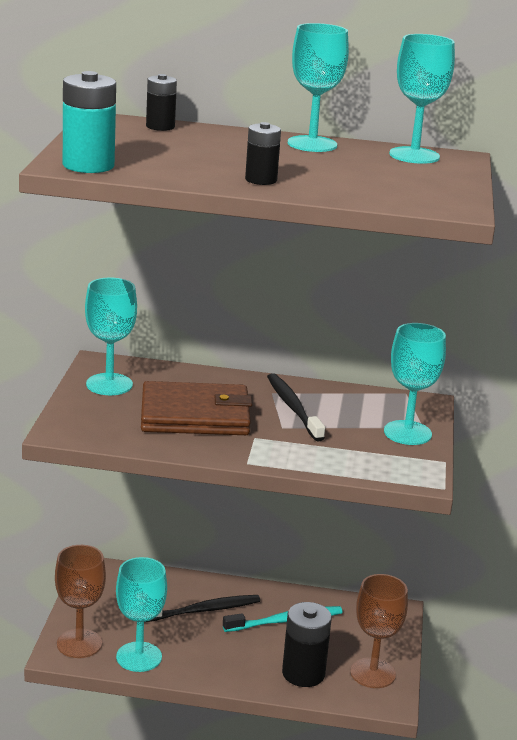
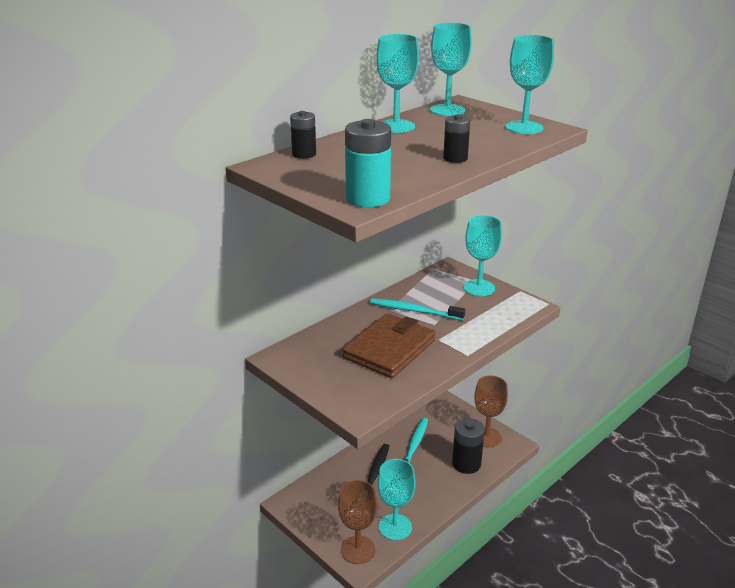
camera: 50 degrees left, 5 degrees up
(109, 384) = (312, 366): turquoise goblet -> turquoise goblet (524, 128)
(293, 407) = (414, 311): black toothbrush -> turquoise toothbrush

